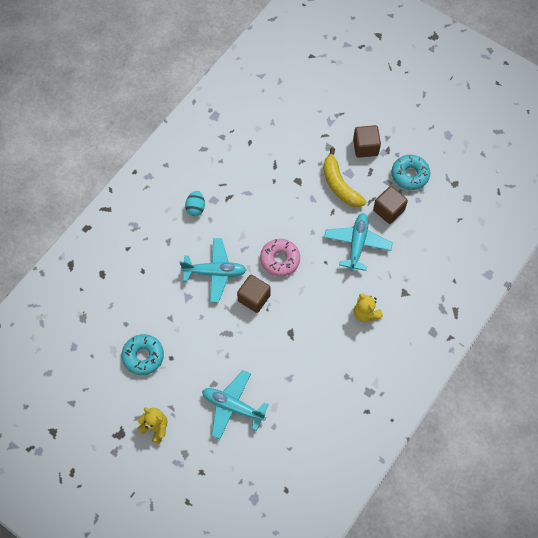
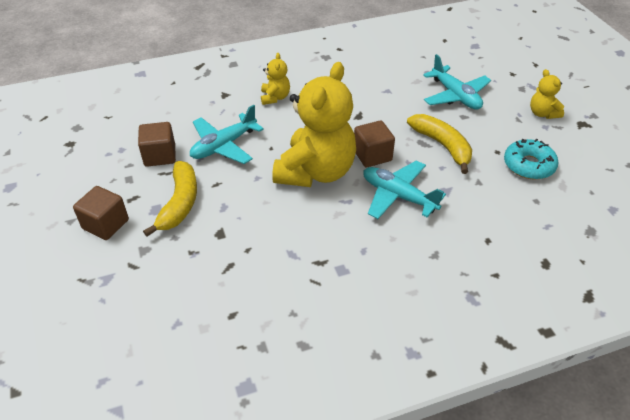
camera: 145 degrees left, 20 degrees down
(196, 208) = (372, 273): turquoise egg -> none
(212, 339) = (442, 145): none -> yellow banana
(280, 260) = (316, 172): pink donut -> yellow teddy bear
(410, 175) = (99, 173): turquoise donut -> none

